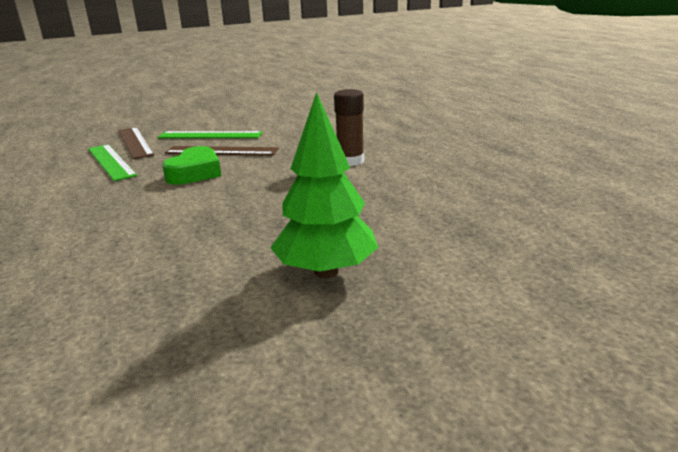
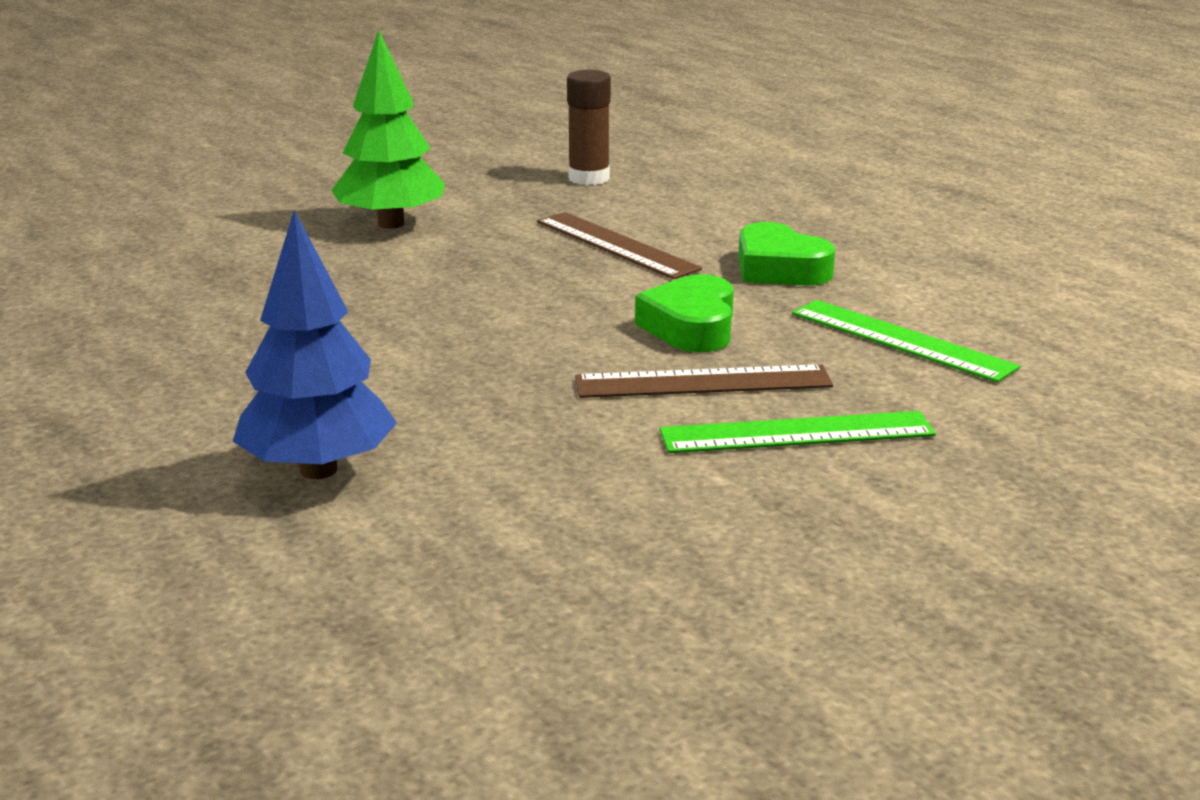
camera: 165 degrees right, 0 degrees up
(95, 203) = (779, 269): none -> green heart
(135, 142) = (951, 396): brown ruler -> brown ruler (616, 245)
(350, 161) = (403, 372): brown glue stick -> brown glue stick (589, 178)
(390, 133) = (318, 470): none -> blue tree

